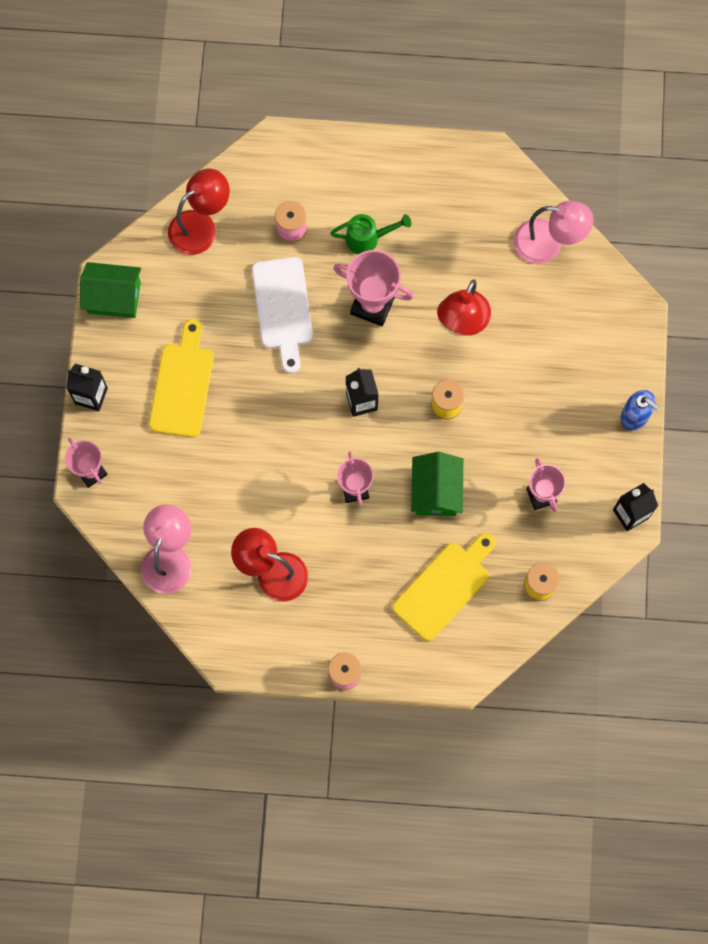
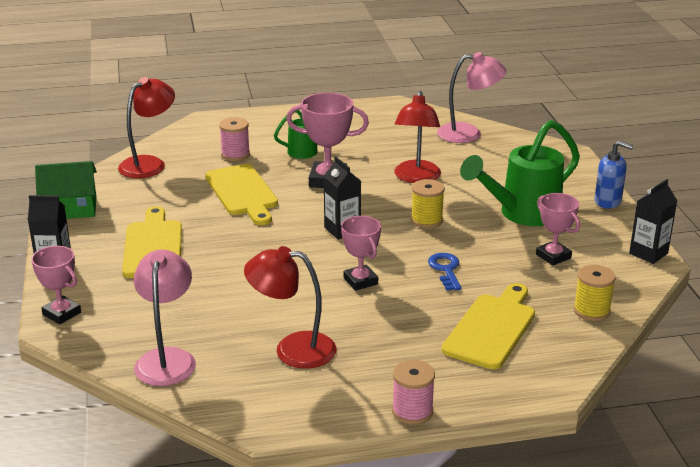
camera: 15 degrees left, 45 degrees down
(283, 308) = (243, 193): white cutting board -> yellow cutting board
(436, 491) = (446, 269): green house -> blue key
(541, 417) = (521, 214): none -> green watering can

